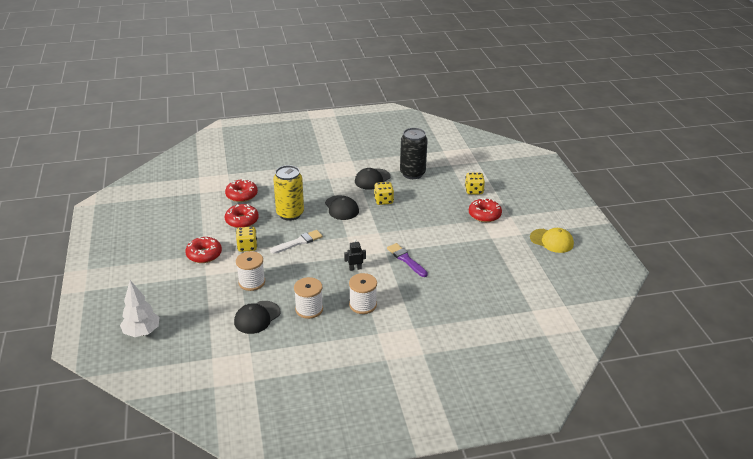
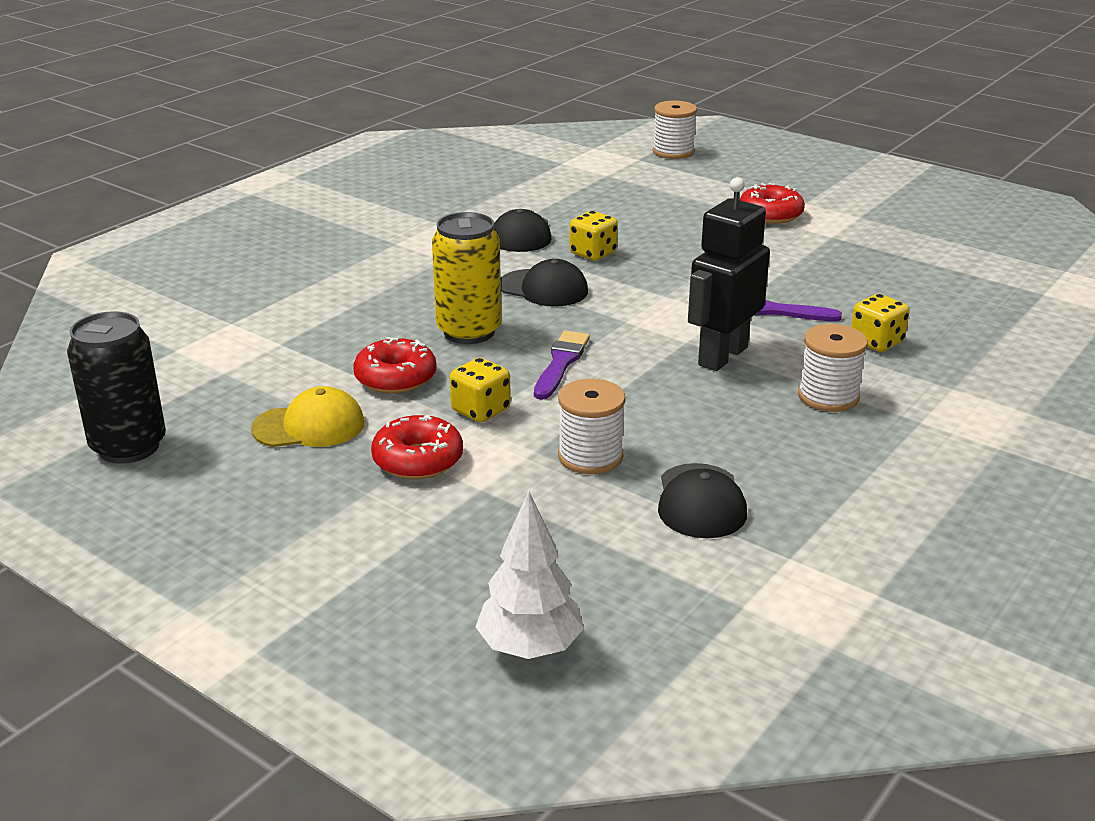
camera: 40 degrees left, 5 degrees down
(241, 195) = (322, 342): red donut -> none
(298, 242) = (561, 363): white brush -> purple brush
(309, 309) = (761, 444): white spool -> white spool (673, 152)
(355, 268) = (722, 356): black robot -> black robot, size x2.32
(412, 173) = (571, 205): black can -> black can (129, 447)
(474, 191) = (700, 193): yellow dice -> yellow dice (876, 342)
(551, 241) = (909, 209): yellow cap -> yellow cap (309, 426)

